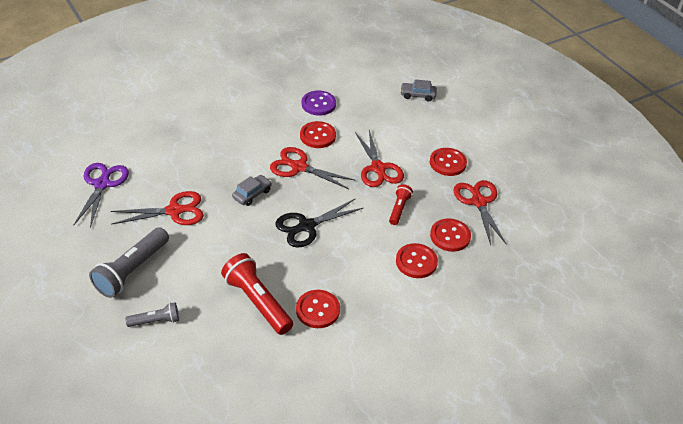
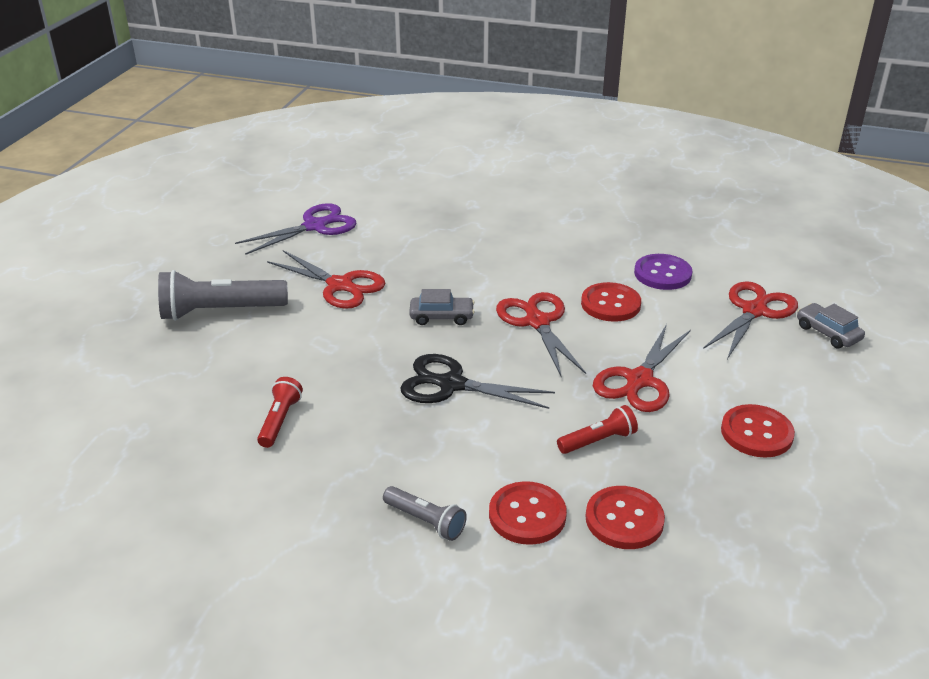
camera: 50 degrees right, 10 degrees down
(155, 321) = (166, 368): grey flashlight -> grey flashlight (425, 521)
(257, 302) = (280, 420): red flashlight -> red flashlight, size x0.55
(318, 310) = (325, 476): red button -> none
(479, 202) = (736, 509): red scissors -> red scissors (754, 311)

